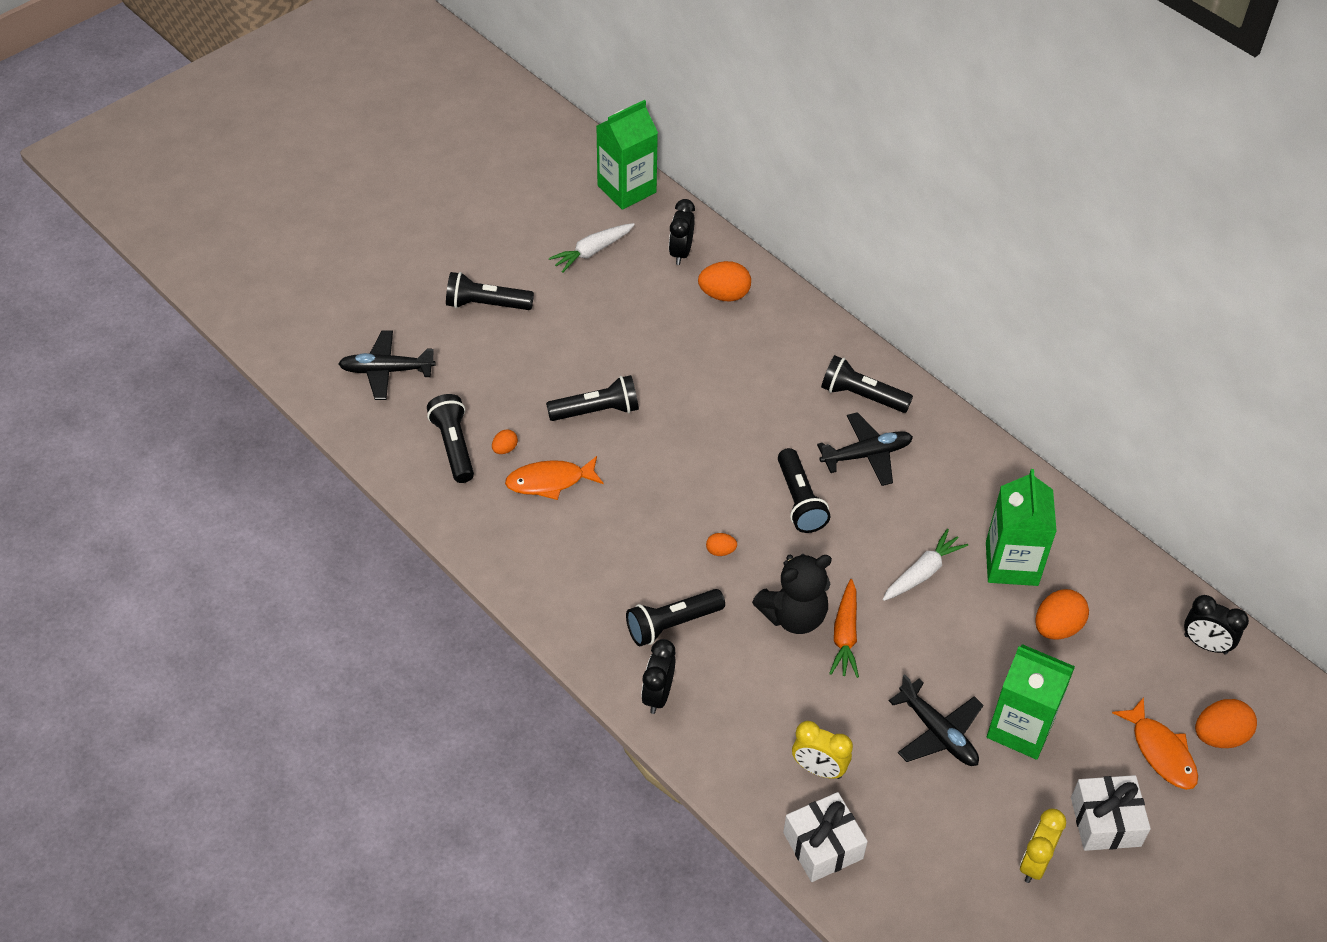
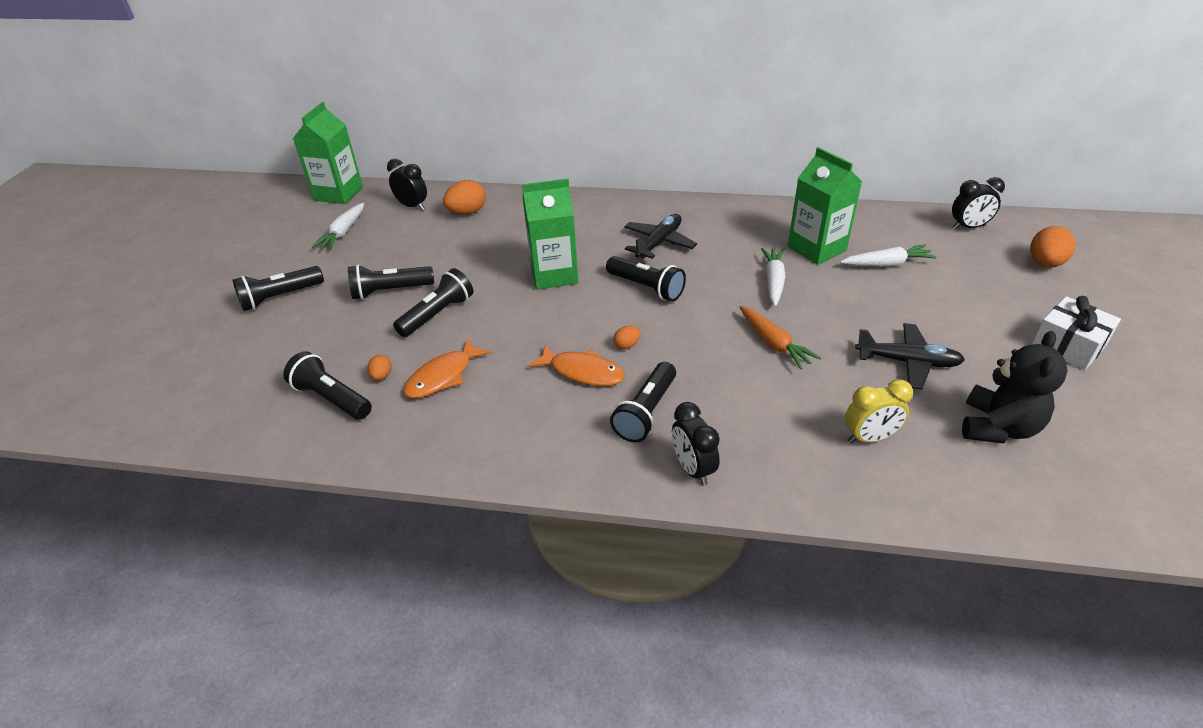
camera: 35 degrees left, 10 degrees down
(386, 371) = (219, 380): black plane -> none
(681, 253) = (412, 206): black clock -> black clock turned 150 degrees clockwise
(794, 616) = (726, 353): black teddy bear -> black teddy bear (998, 427)
(822, 846) = (944, 490): white gift -> none
(861, 396) = (618, 217): black flashlight -> black flashlight (390, 291)
(1020, 728) = (947, 327): green carton -> green carton (554, 274)
(1035, 863) = (1074, 398): yellow clock -> none
(1057, 627) = (886, 264): orange egg -> white carrot
(1160, 751) = (1032, 290): orange fish -> orange fish (582, 372)

